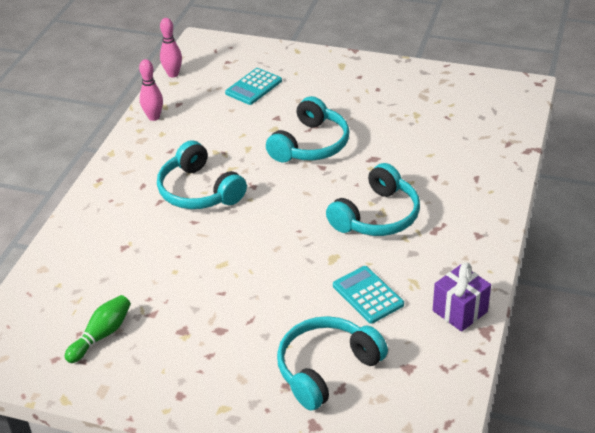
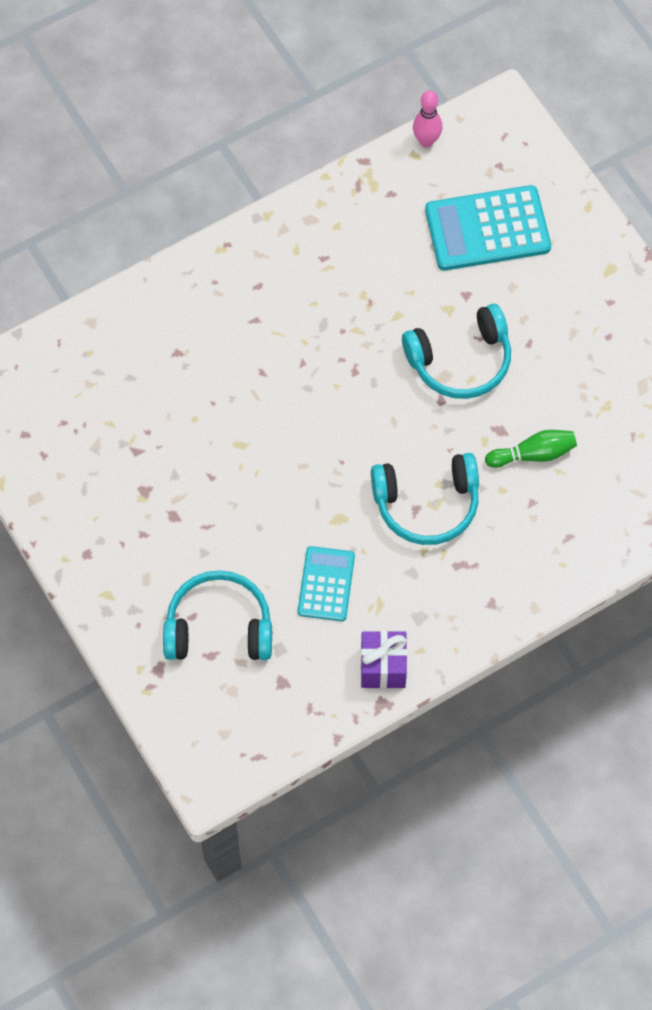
camera: 40 degrees right, 25 degrees up
(102, 335) = (79, 440): green bowling pin -> green bowling pin (533, 454)
(154, 117) = (350, 195): pink bowling pin -> none
(199, 191) = (301, 336): turquoise headphones -> none
(253, 87) = (487, 229): turquoise calculator -> turquoise calculator, size x1.65

